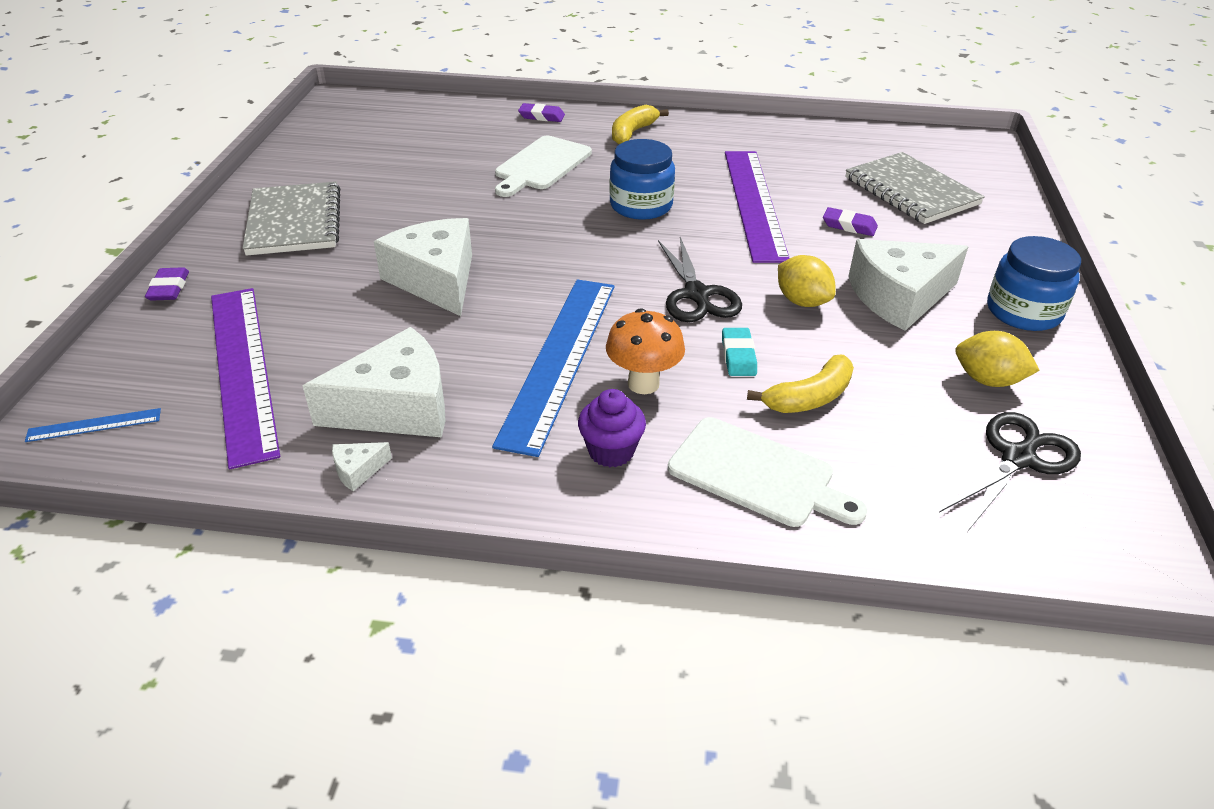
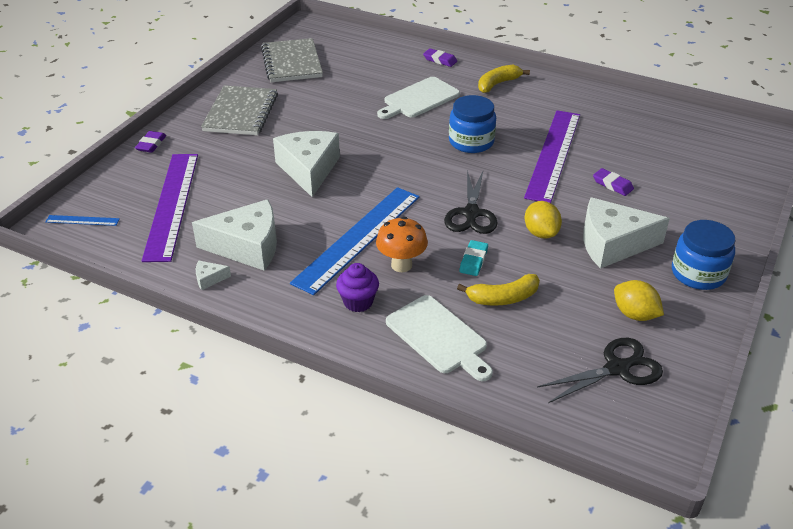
camera: 20 degrees right, 0 degrees up
(911, 191) = (680, 166): grey notebook -> grey notebook (292, 63)

